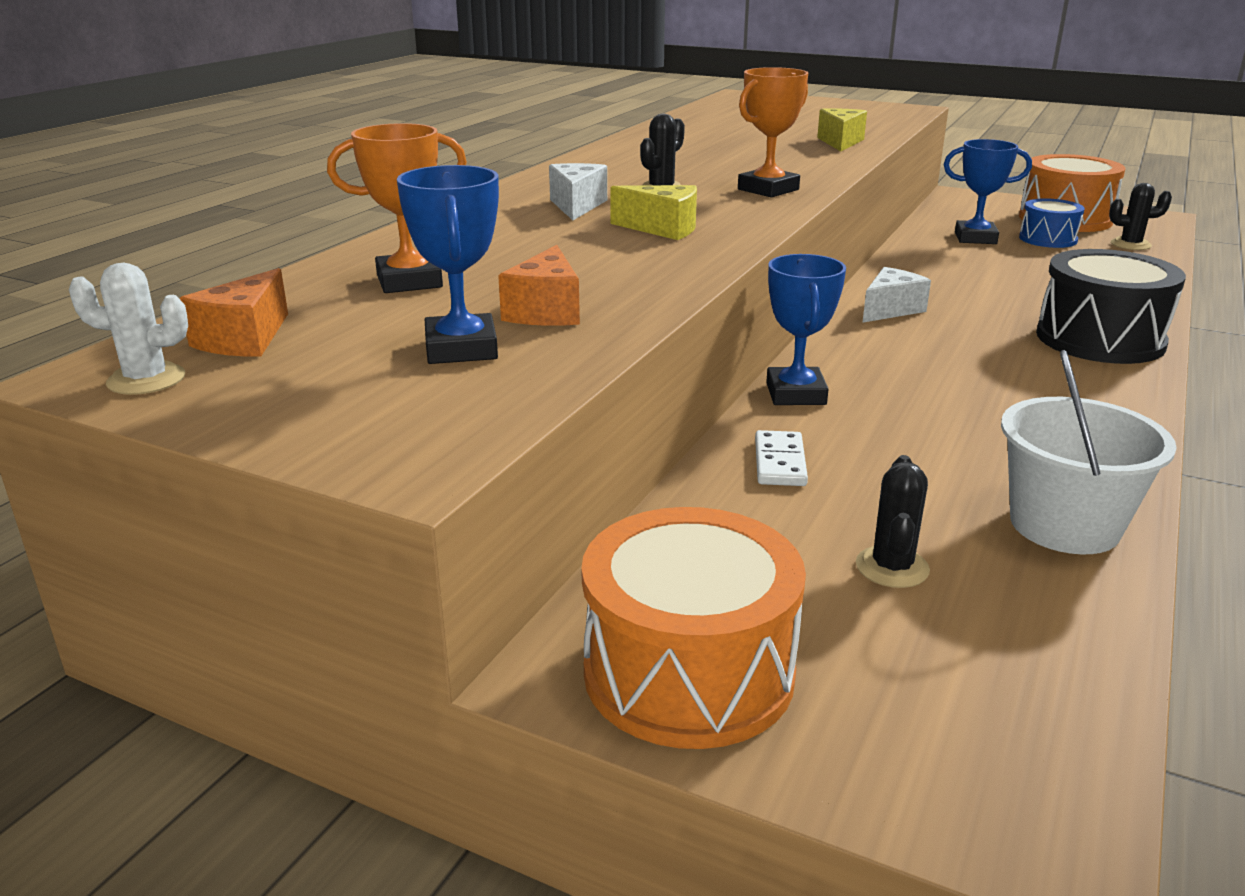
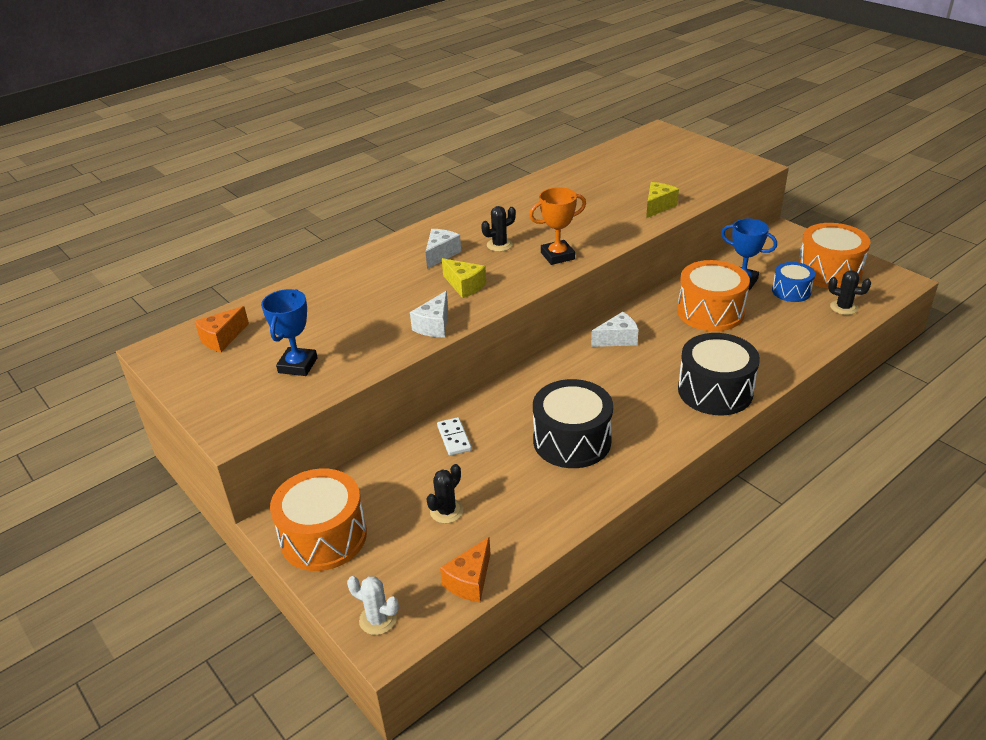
camera: 25 degrees right, 10 degrees up
(146, 380) = (173, 358): white cactus -> white cactus (378, 619)
(409, 281) = (313, 309): orange trophy -> none
(546, 311) = (352, 346): orange cheese -> orange cheese (470, 581)
(671, 271) = (434, 325): none -> white cheese
(779, 462) = (454, 438): white domino -> white domino turned 45 degrees counterclockwise
(795, 394) = (503, 394): blue trophy -> none
(977, 268) = (710, 312): none -> orange drum
(979, 428) = (572, 441): none -> black drum
(1064, 525) = (547, 511): white bucket -> none

